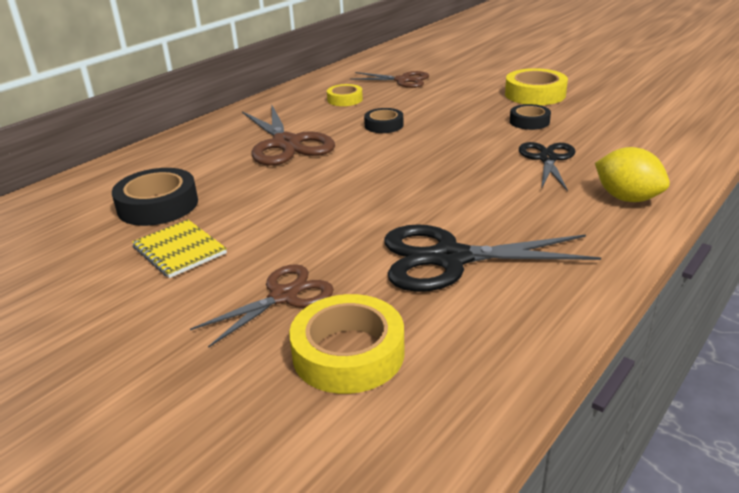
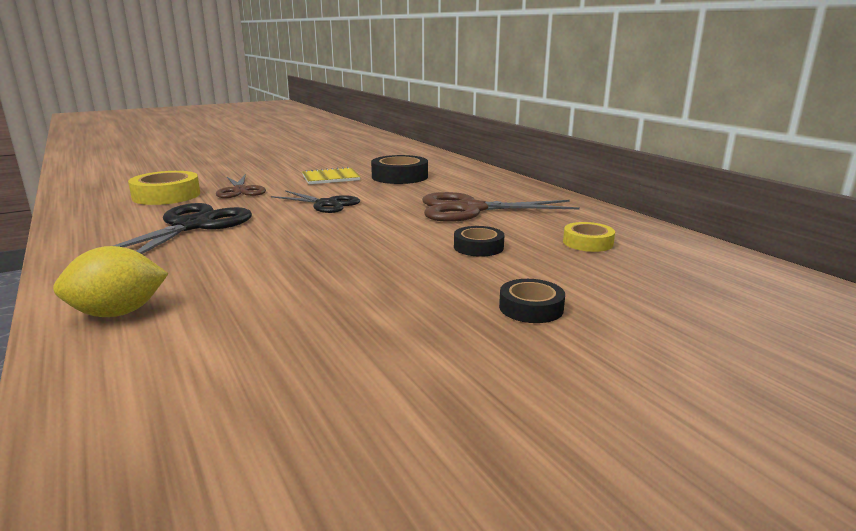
camera: 110 degrees right, 10 degrees down
(402, 80) = (662, 285): brown scissors -> none
(529, 122) = (395, 329): black tape -> black tape (531, 308)
(535, 94) = (518, 375): yellow tape -> none
(547, 159) = (270, 303): black scissors -> black scissors (326, 204)

